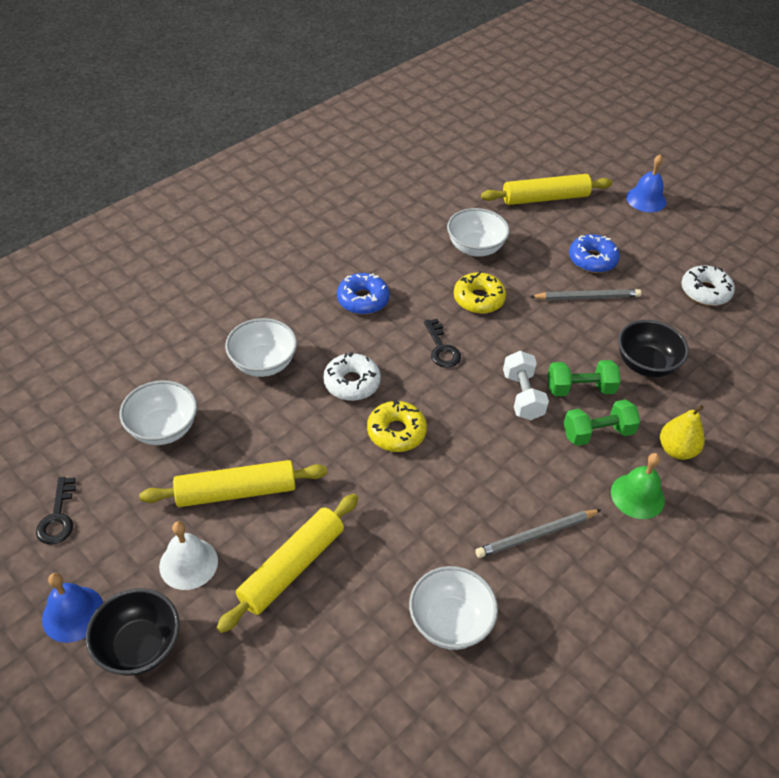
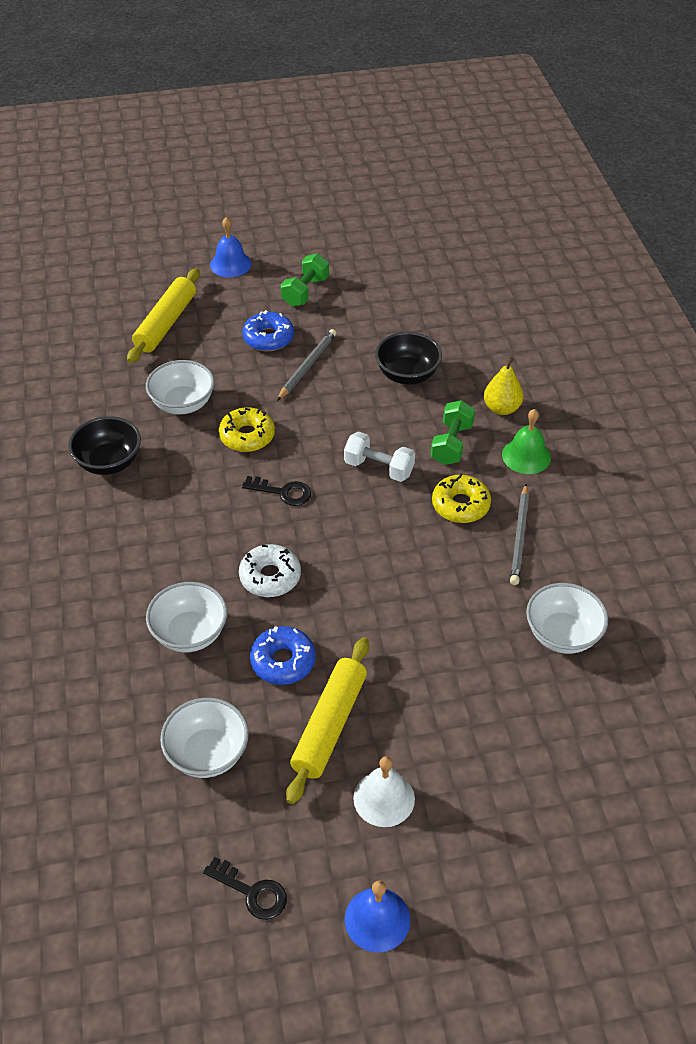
camera: 55 degrees left, 0 degrees up
(139, 646) = (447, 874): black bowl -> black bowl (109, 462)
(292, 567) = (441, 719): yellow rolling pin -> none
(363, 300) = (174, 517): blue donut -> blue donut (283, 661)
(396, 432) = (351, 573): yellow donut -> yellow donut (460, 505)
(580, 389) = (400, 428): green dumbbell -> green dumbbell (305, 291)
(705, 291) = (363, 295): white donut -> none

